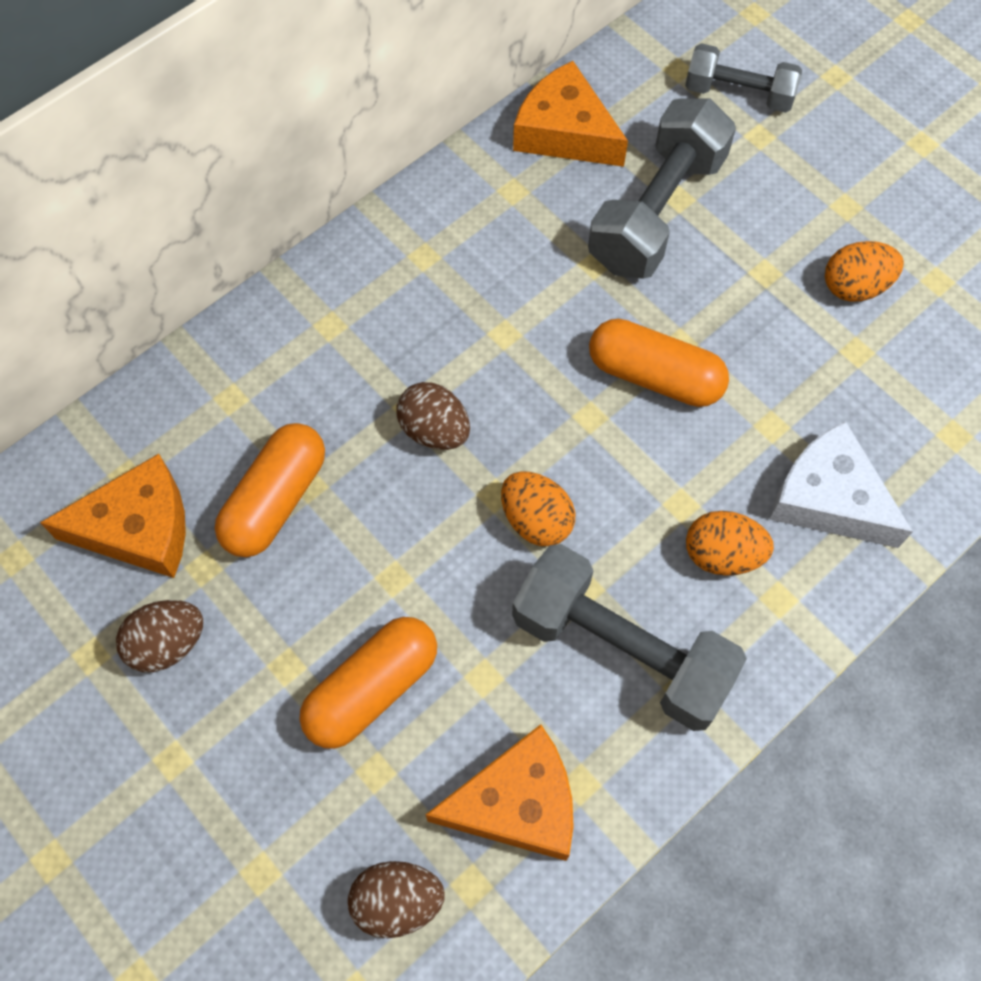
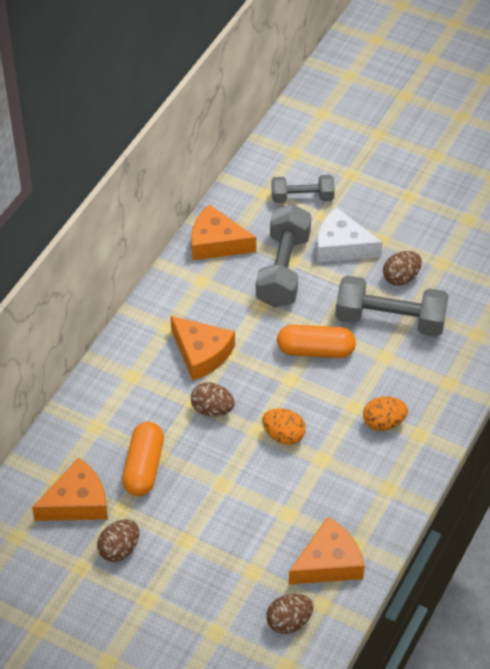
camera: 20 degrees left, 15 degrees down
(372, 689) = (234, 536): orange capsule -> none
(459, 320) = (201, 353): none -> orange cheese
(621, 649) = (351, 480): grey dumbbell -> grey dumbbell (390, 320)
(828, 498) = (426, 381): white cheese -> white cheese (341, 246)
(854, 287) = (401, 278): orange egg -> brown egg

